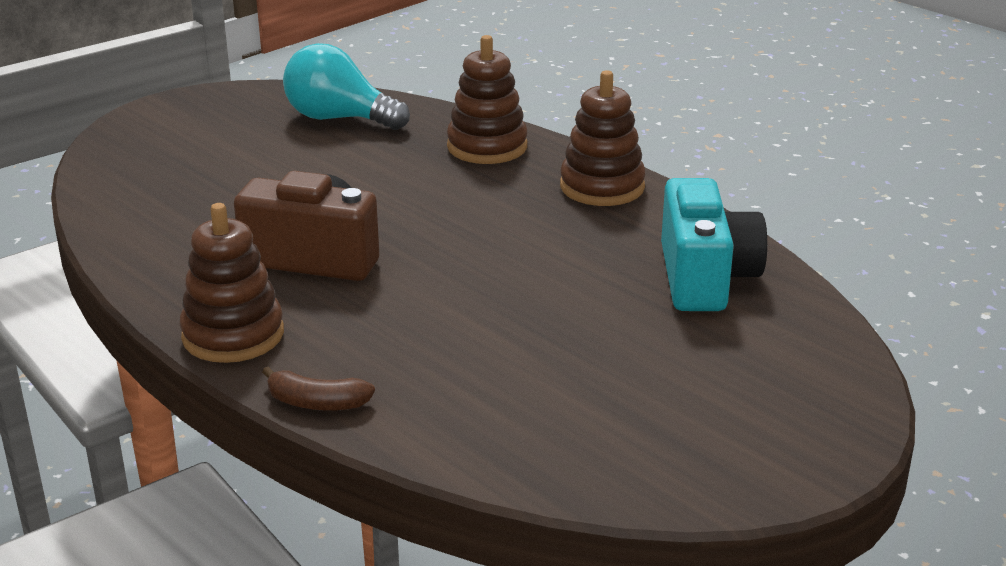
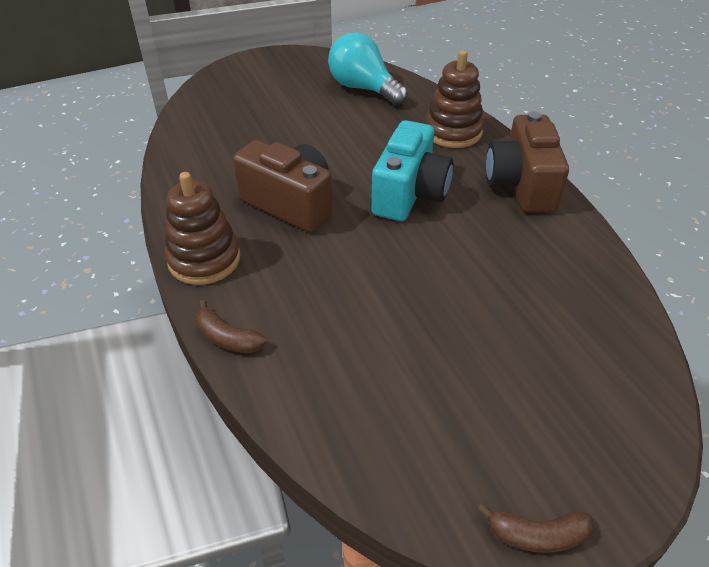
camera: 20 degrees right, 15 degrees up
(602, 187) = (521, 185): brown stacking toy -> brown camera
(705, 278) = (566, 292): turquoise camera -> turquoise camera (409, 194)
(770, 484) = (536, 535): none -> brown banana

